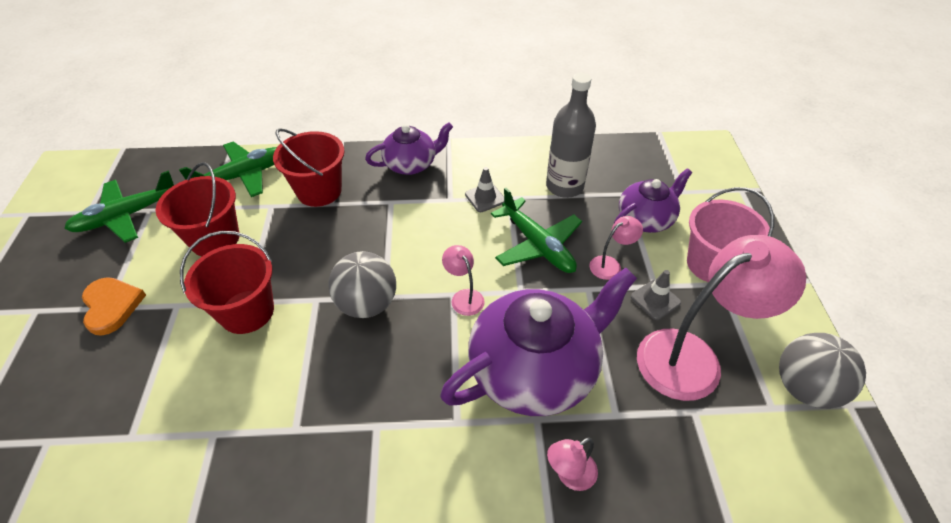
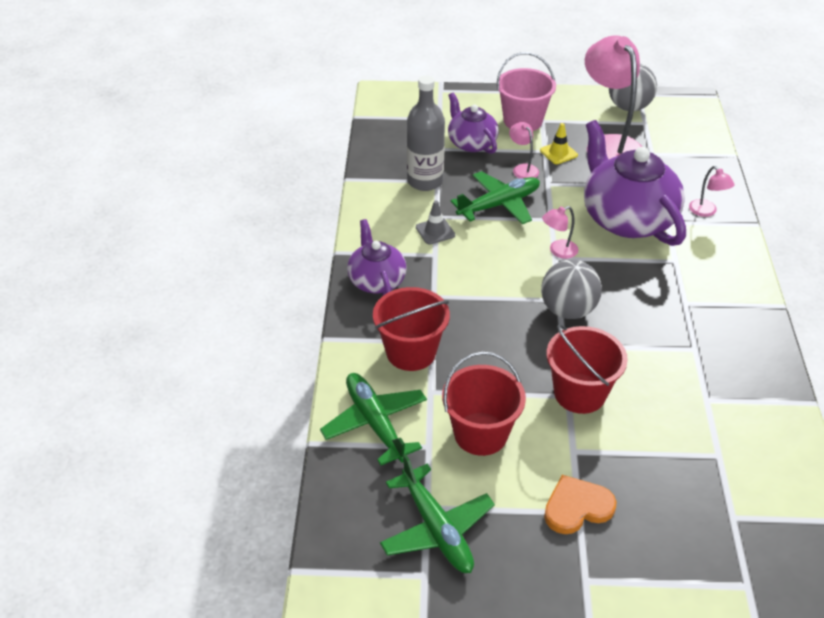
camera: 85 degrees left, 5 degrees down
(655, 300) = (558, 153): grey traffic cone -> yellow traffic cone

